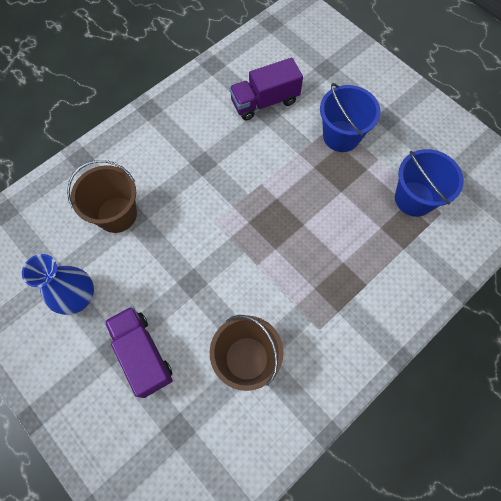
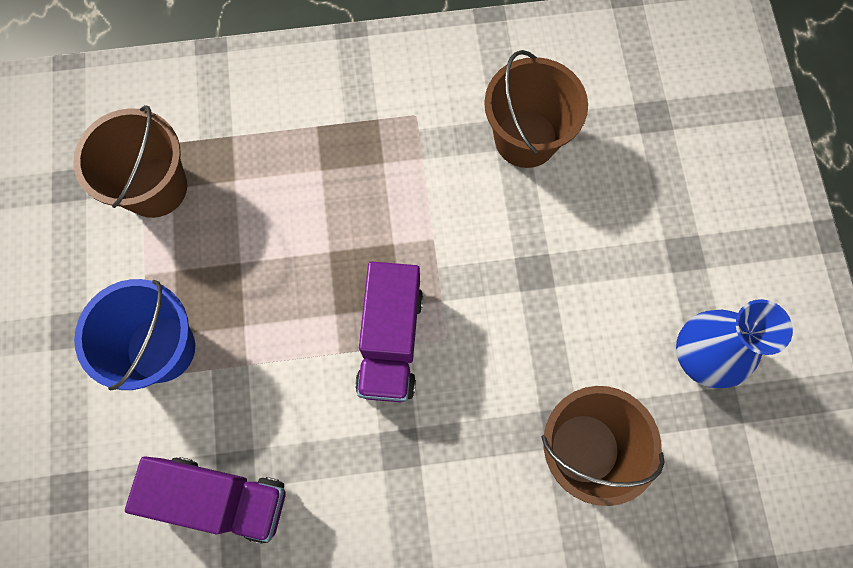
camera: 145 degrees left, 5 degrees up
(143, 354) = (650, 223): purple truck -> purple truck (390, 341)
(414, 199) = (155, 187): blue bucket -> brown bucket

